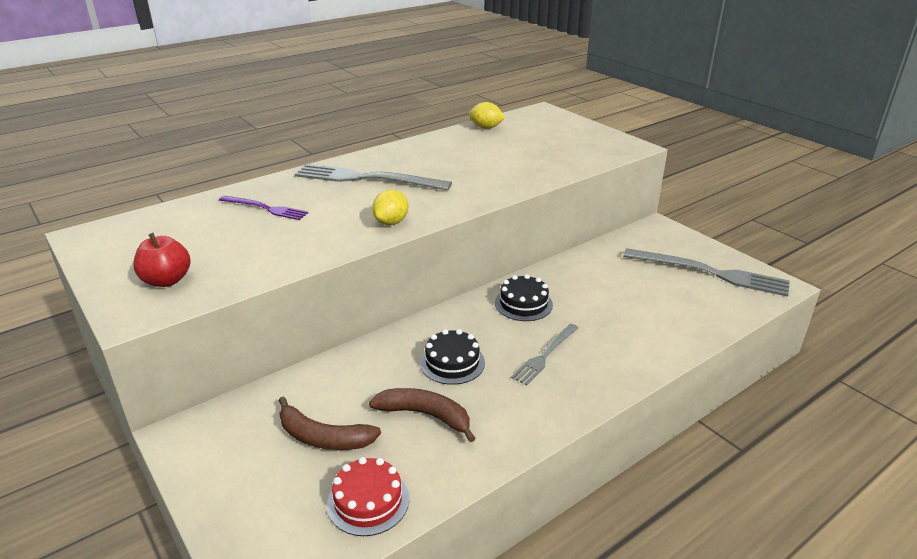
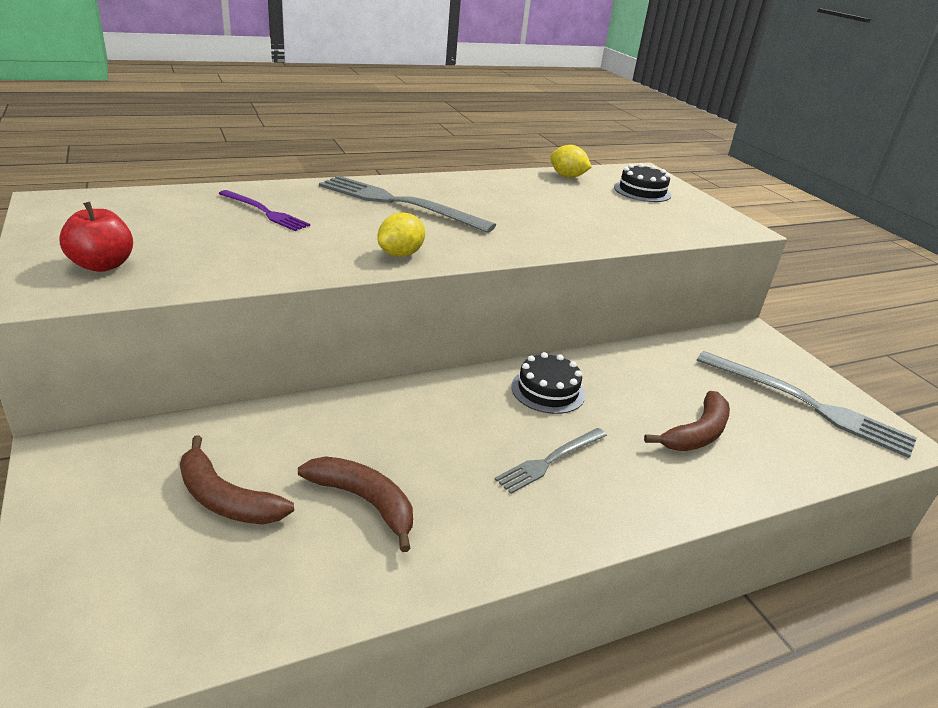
camera: 10 degrees right, 0 degrees up
(368, 501) = (238, 598): red cake -> none
(452, 362) = (428, 442): black cake -> black cake (642, 191)
(641, 311) = (697, 433): none -> brown banana

